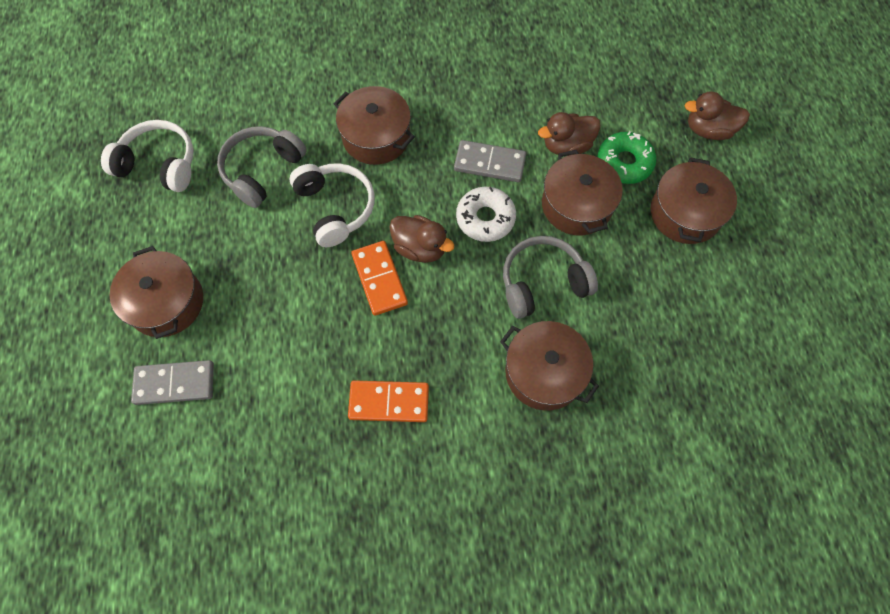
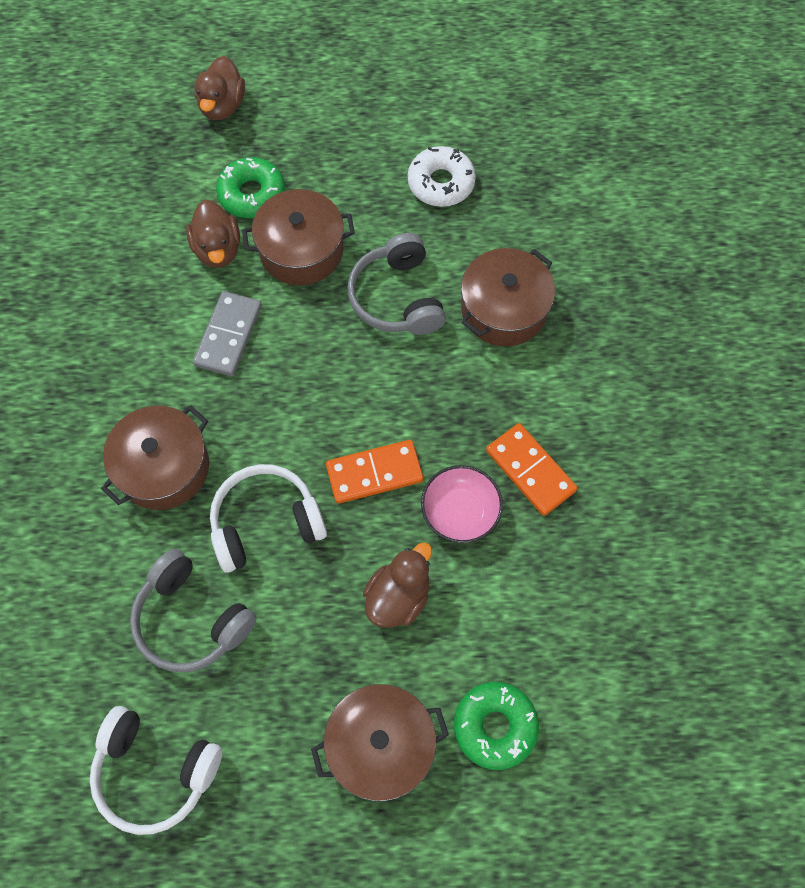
camera: 85 degrees left, 0 degrees up
(159, 164) = (155, 771): white headphones -> white headphones turned 90 degrees counterclockwise
(175, 383) = (495, 726): grey domino -> green donut
(349, 347) = (460, 512): none -> pink bowl
(389, 402) = (530, 470): orange domino -> orange domino turned 45 degrees counterclockwise
(420, 248) = (337, 424): brown duck -> brown duck (398, 596)
(485, 218) = (306, 348): white donut -> white donut (441, 183)
(685, 213) = (327, 148): brown pot -> none

